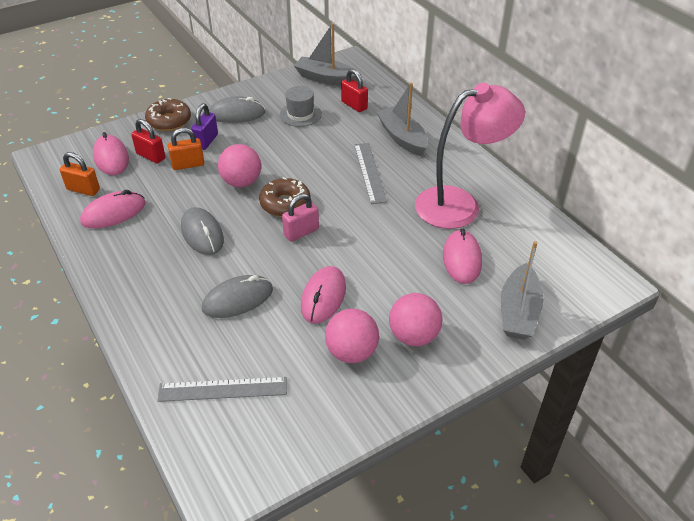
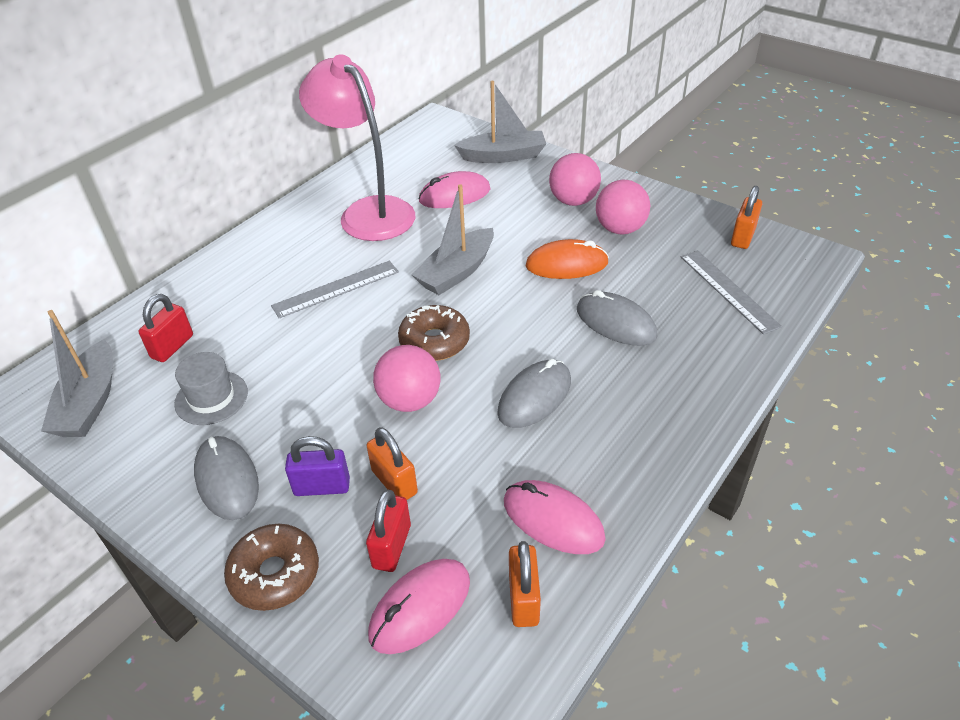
camera: 110 degrees left, 0 degrees up
(285, 444) = (742, 237): none -> orange padlock
(301, 232) = (479, 310): pink padlock -> none
(323, 297) = (566, 264): pink mouse -> orange mouse
(402, 138) = (249, 280): grey boat -> grey boat (457, 272)

